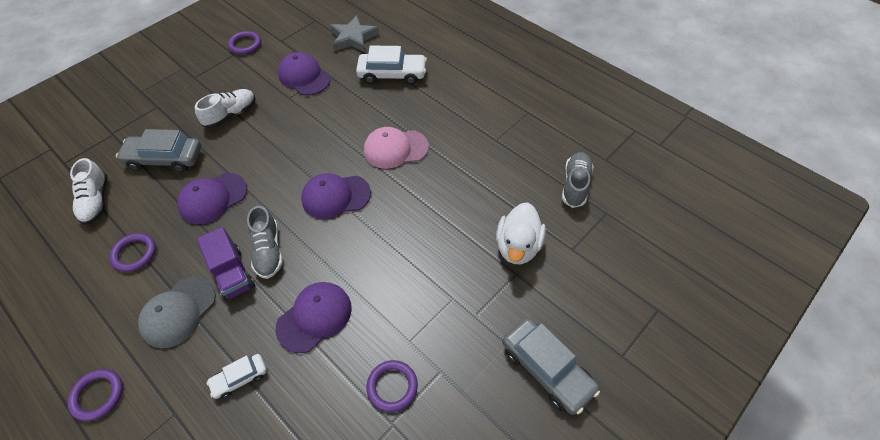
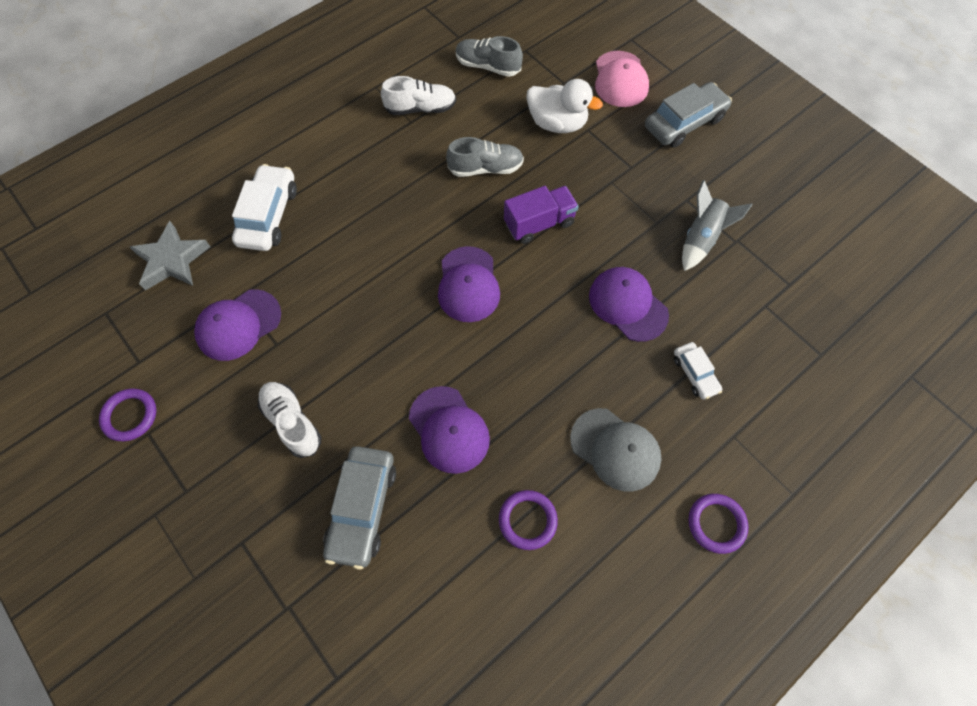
camera: 85 degrees left, 10 degrees up
(96, 201) = (428, 599): white shoe -> white shoe (420, 108)
(232, 273) = (567, 393): purple truck -> purple truck (539, 223)
(268, 251) = (539, 355): grey shoe -> grey shoe (485, 168)
(392, 386) = (701, 238): purple ring -> grey rocket
(395, 149) = (404, 219): pink cap -> pink cap (620, 79)

